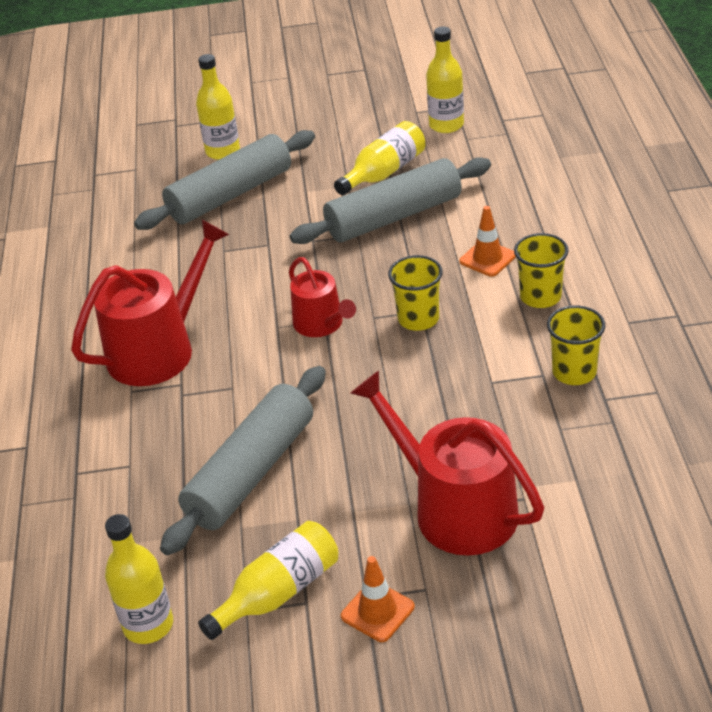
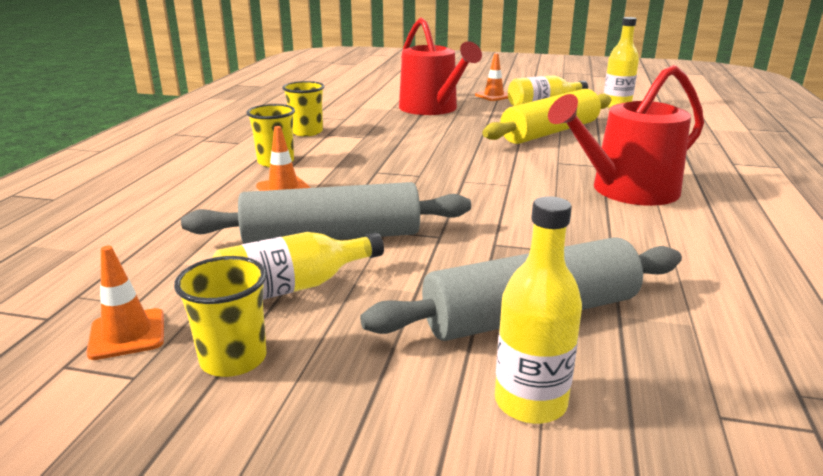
camera: 165 degrees left, 15 degrees down
(251, 472) = (550, 132): grey rolling pin -> yellow rolling pin
(321, 324) = (467, 179): red watering can -> none
(418, 319) = (383, 168): yellow cup -> yellow cup (233, 359)
(446, 125) = (127, 334): yellow bottle -> orange traffic cone

